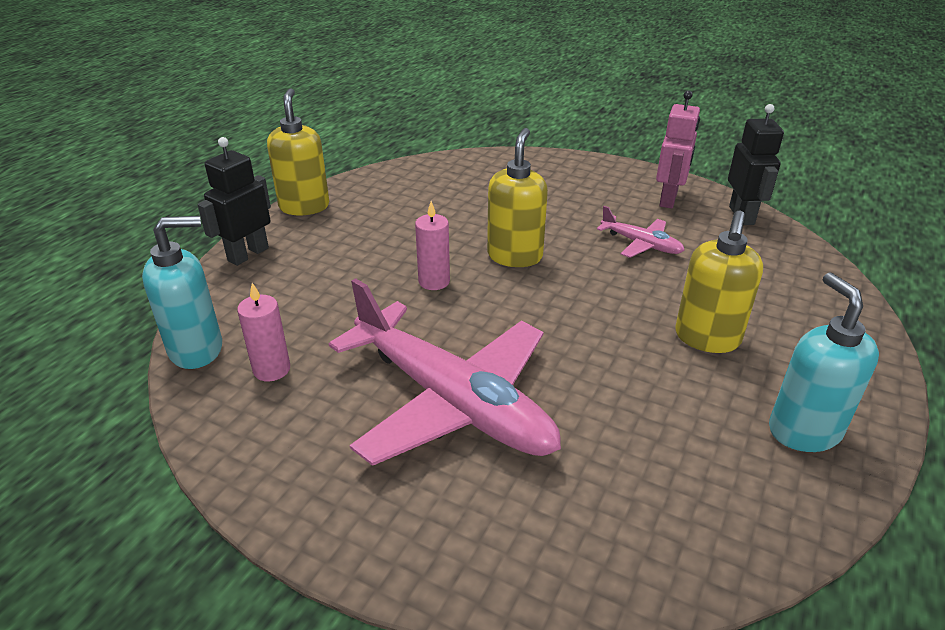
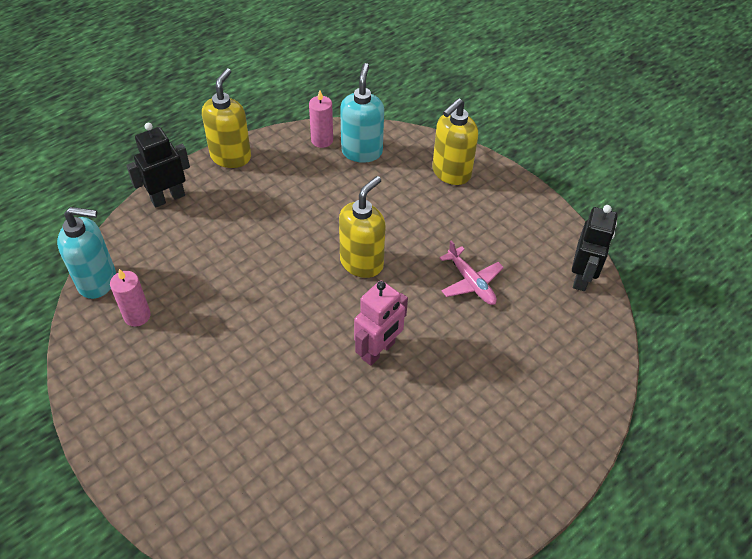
camera: 20 degrees right, 15 degrees up
(434, 281) = (286, 269): pink candle -> pink candle (322, 140)
(451, 401) = (238, 385): pink plane -> none
(669, 199) = (531, 238): pink robot -> pink robot (378, 351)
(707, 338) = (454, 395): yellow soap dispenser -> yellow soap dispenser (451, 173)
(803, 430) = (463, 500): turquoise soap dispenser -> turquoise soap dispenser (362, 151)

